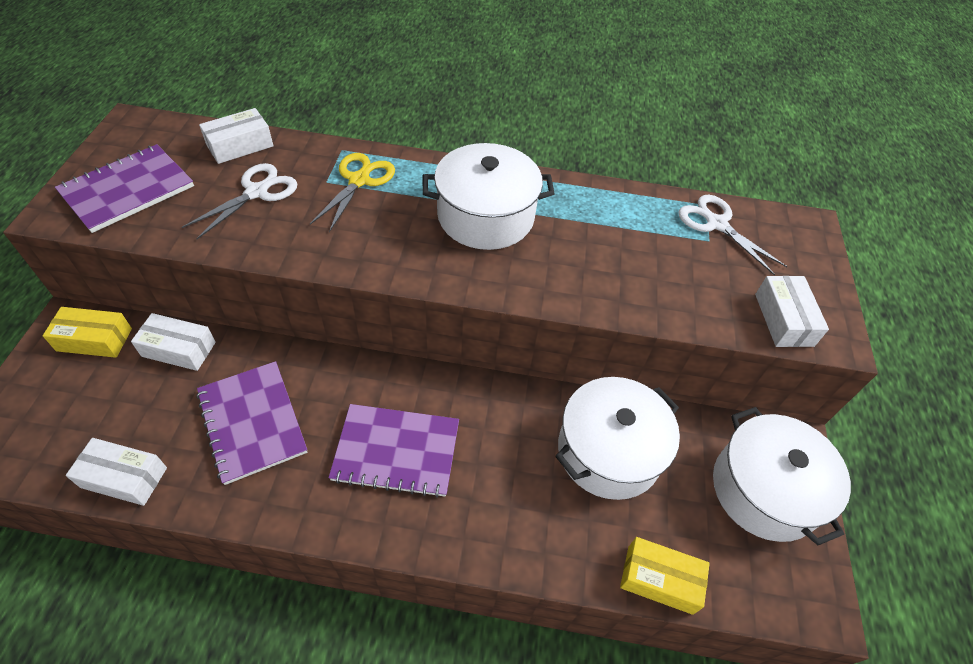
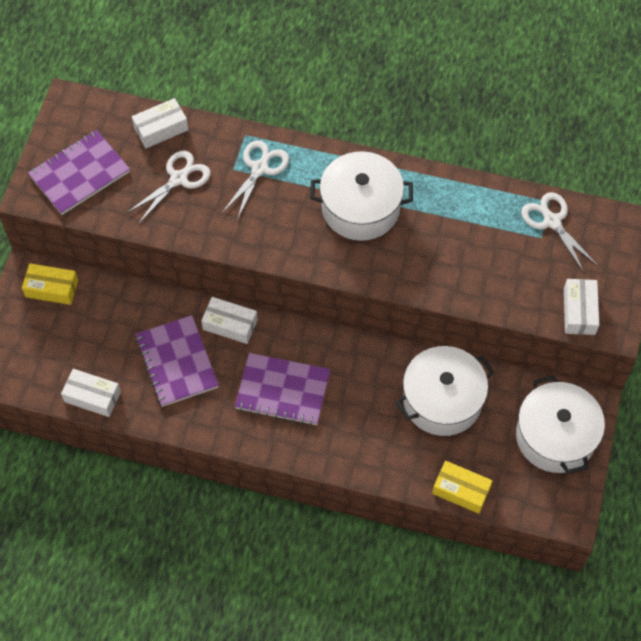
camera: 10 degrees right, 10 degrees up
(179, 349) = (116, 300): white box -> white box (230, 324)
(359, 180) = (259, 168): yellow scissors -> white scissors

